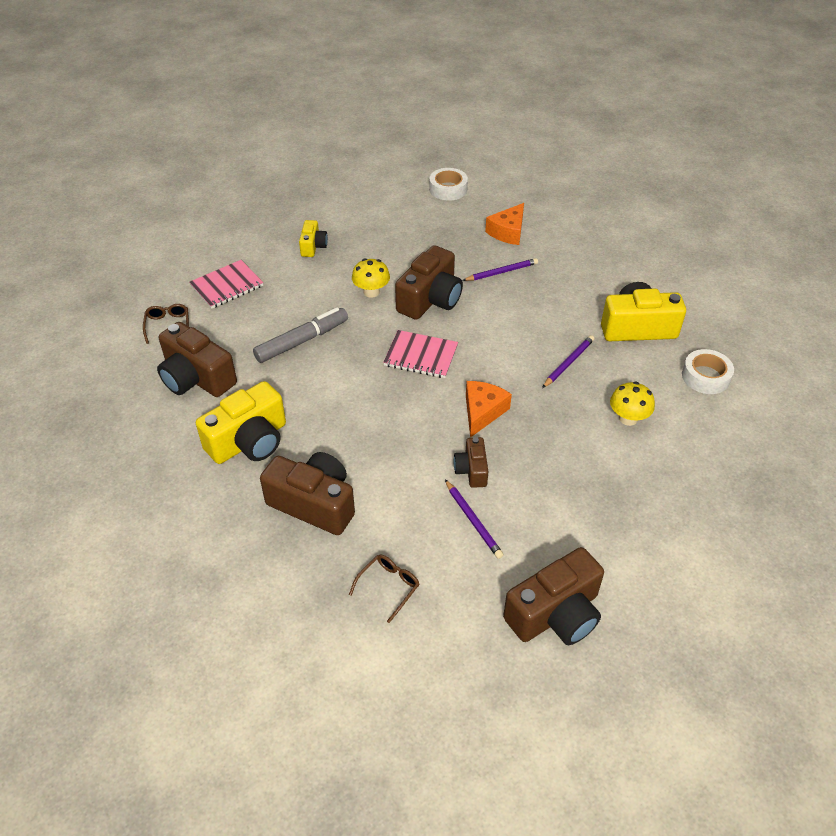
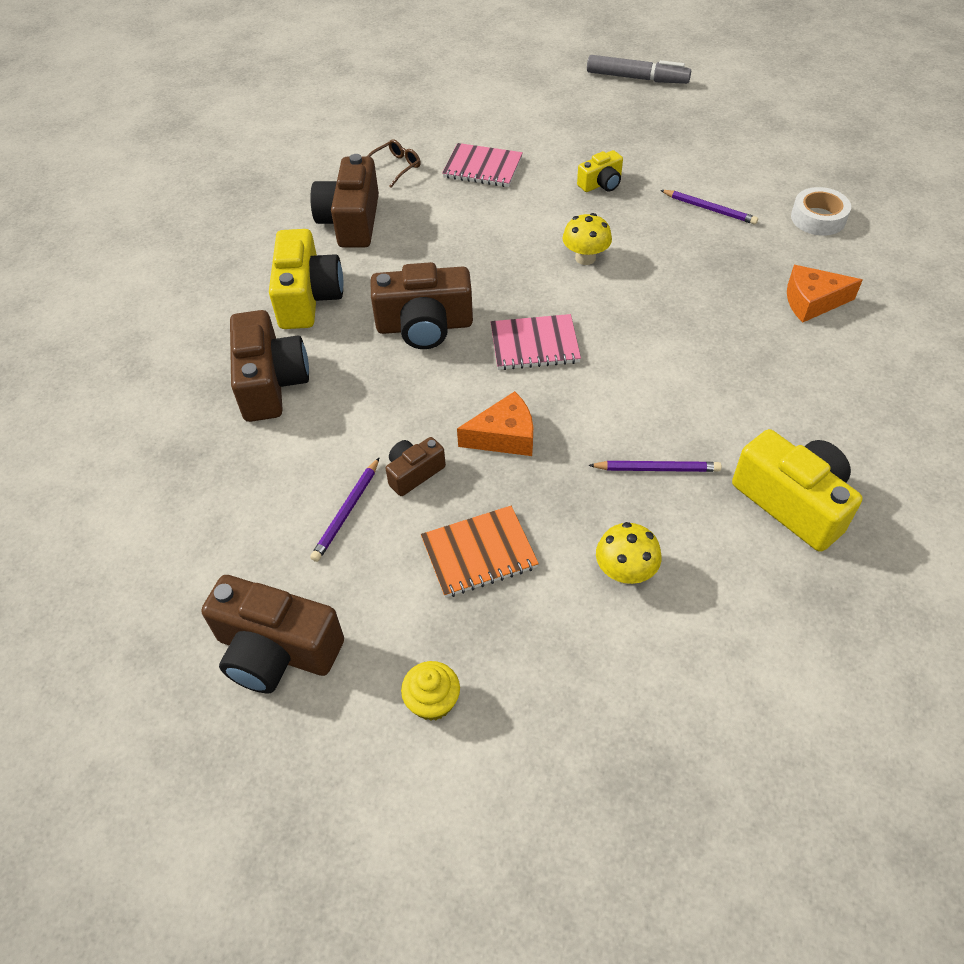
camera: 55 degrees right, 5 degrees up
(249, 441) = (308, 298): yellow camera -> yellow camera turned 105 degrees counterclockwise
(302, 341) = (465, 254): grey marker -> grey marker (637, 78)
(389, 586) = (214, 493): brown glasses -> none
(421, 356) = (534, 345): pink notebook -> pink notebook turned 75 degrees counterclockwise
(430, 299) = (625, 304): brown camera -> brown camera (424, 326)
(501, 272) = (737, 333): purple pencil -> purple pencil (709, 209)
(562, 473) = (479, 553): none -> orange notebook
(651, 552) = (432, 701): none -> yellow cupcake
(705, 377) = (784, 618): white tape -> none

